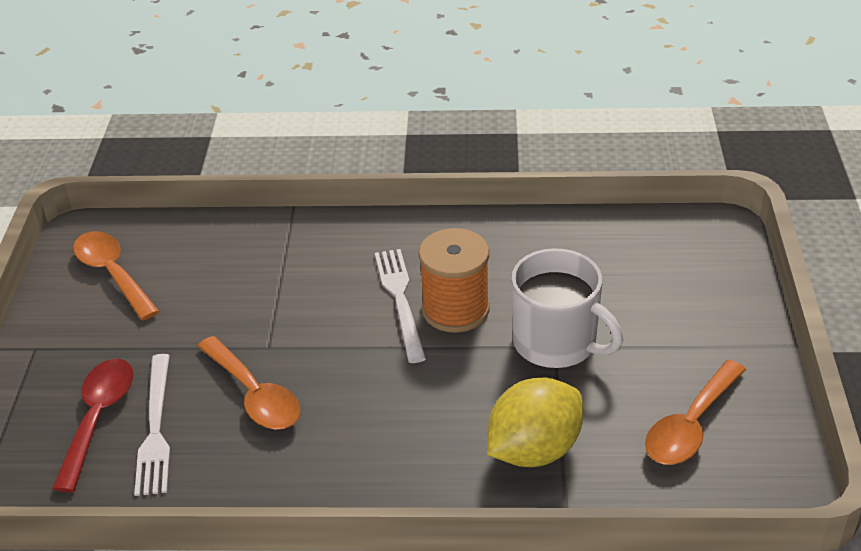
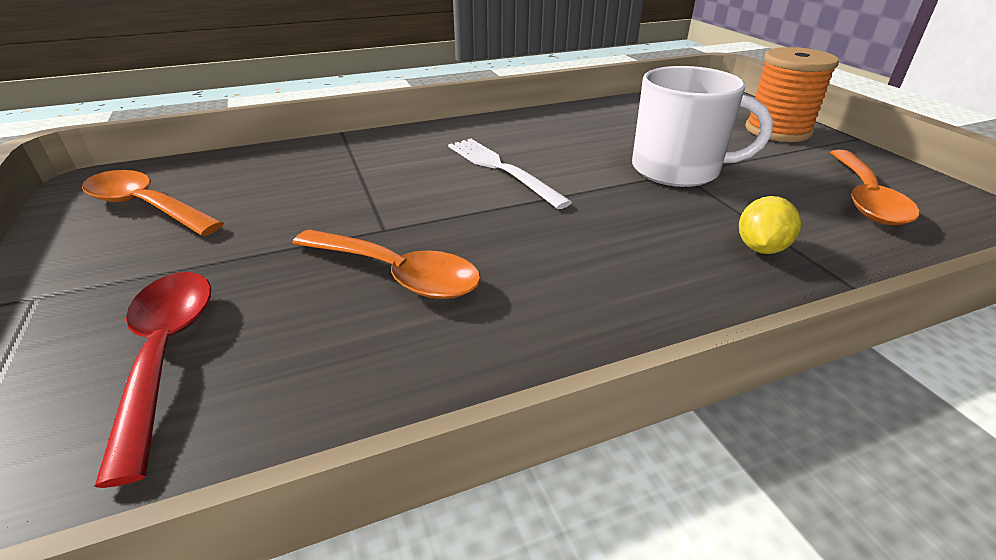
camera: 25 degrees left, 5 degrees down
(156, 428) = (270, 343): white fork -> none
(455, 309) = (561, 166): orange spool -> orange spool (777, 130)
(534, 450) = (761, 248): yellow lemon -> yellow lemon, size x0.54

